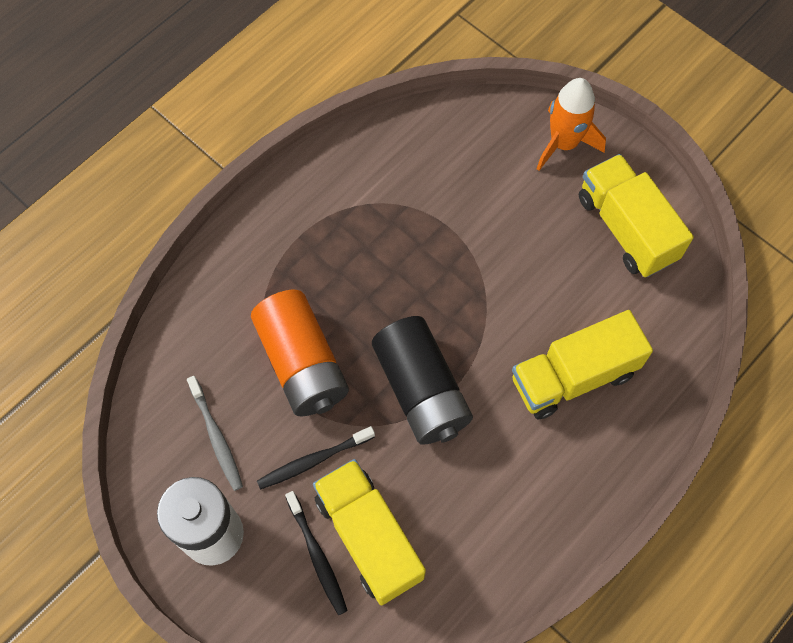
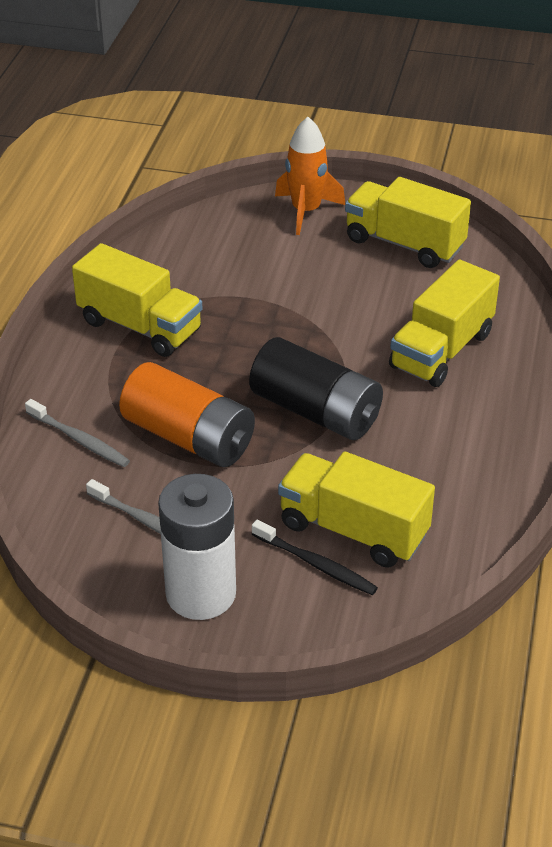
camera: 30 degrees left, 25 degrees down
(217, 320) = (79, 440): none -> grey toothbrush
(313, 460) = (256, 499): black toothbrush -> none
(337, 215) = (140, 326): none -> yellow truck

